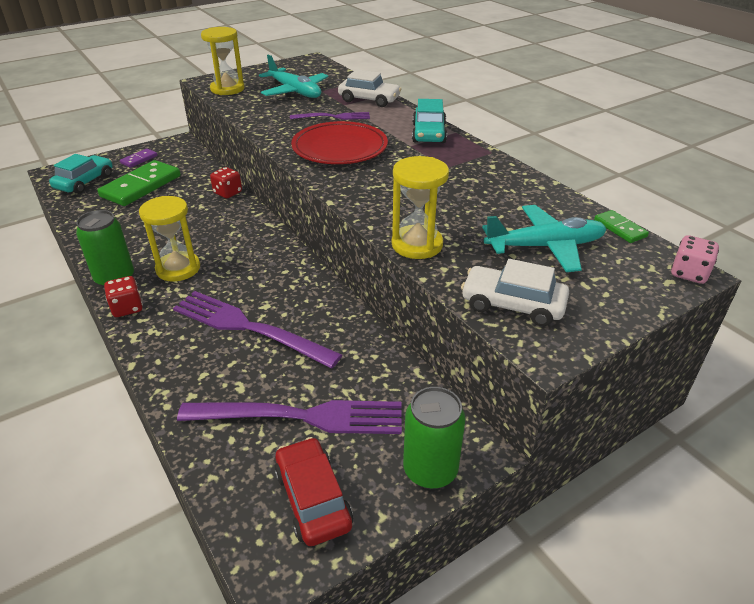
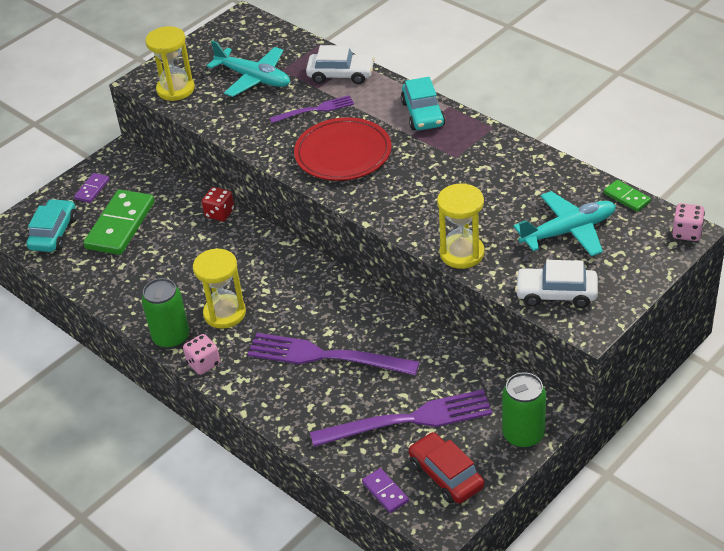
camera: 10 degrees left, 5 degrees up
(127, 308) = (203, 363): red dice -> pink dice
(228, 501) = (385, 492): none -> purple domino

